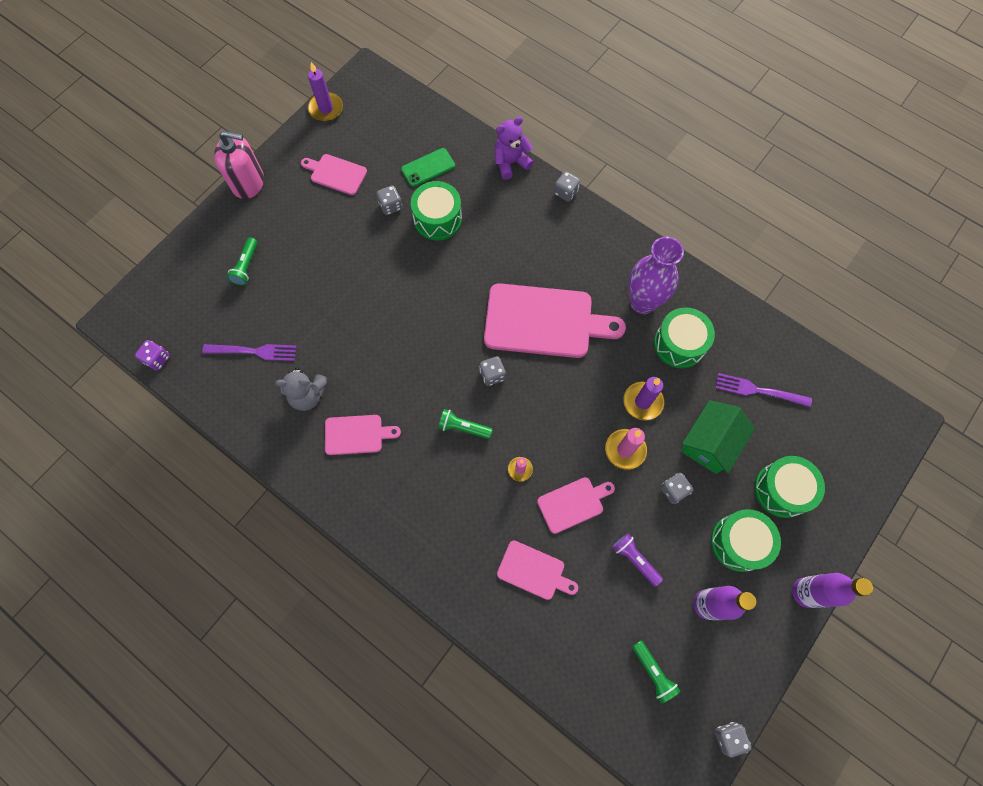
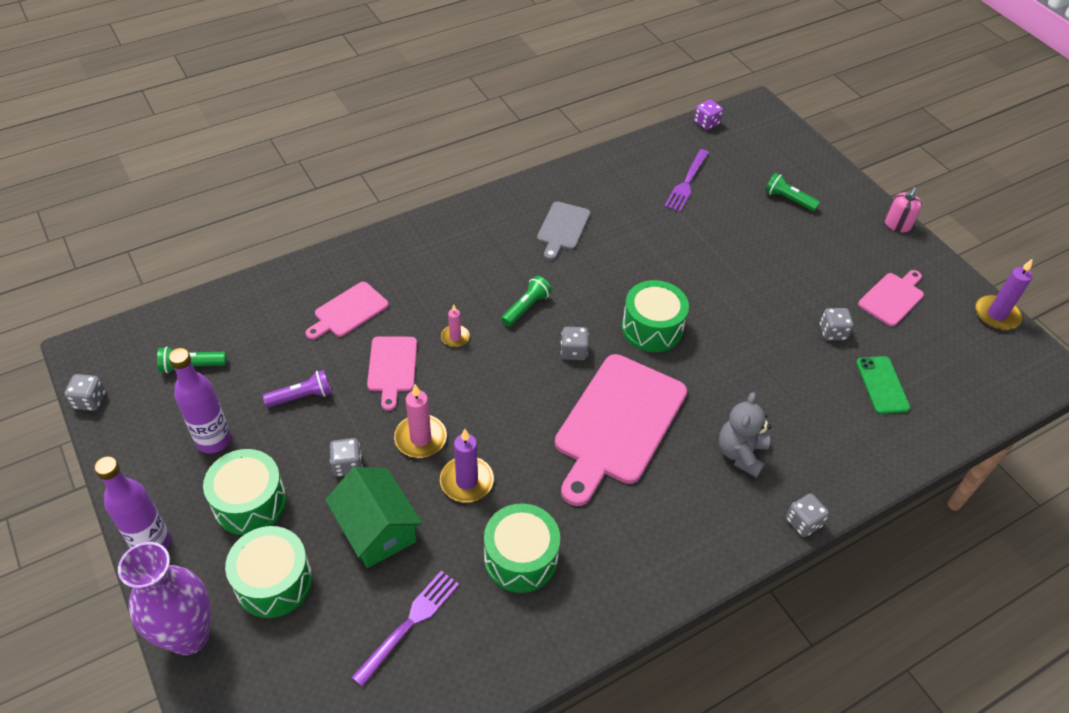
camera: 110 degrees right, 20 degrees down
(248, 183) = (897, 225): pink soap dispenser -> pink soap dispenser, size x0.57
(308, 395) = (621, 206): grey teddy bear -> grey teddy bear (741, 453)
(357, 434) = (562, 228): pink cutting board -> grey cutting board
(437, 219) = (800, 370): green drum -> green drum (652, 328)
(510, 163) = (869, 476): purple teddy bear -> none
(642, 303) = (598, 541): purple vase -> purple vase (189, 636)

